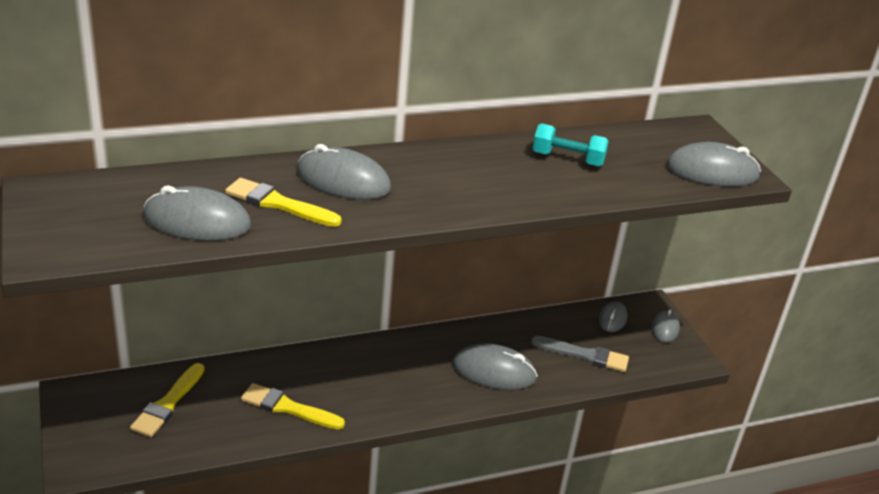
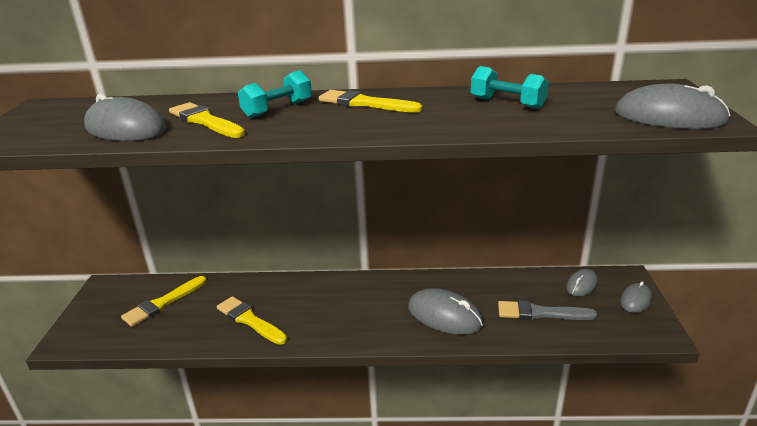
camera: 25 degrees right, 5 degrees down
(343, 180) = (278, 109): grey mouse -> turquoise dumbbell
(429, 166) = (365, 103): none -> yellow brush
(584, 355) = (540, 313): grey brush -> grey brush turned 150 degrees clockwise

